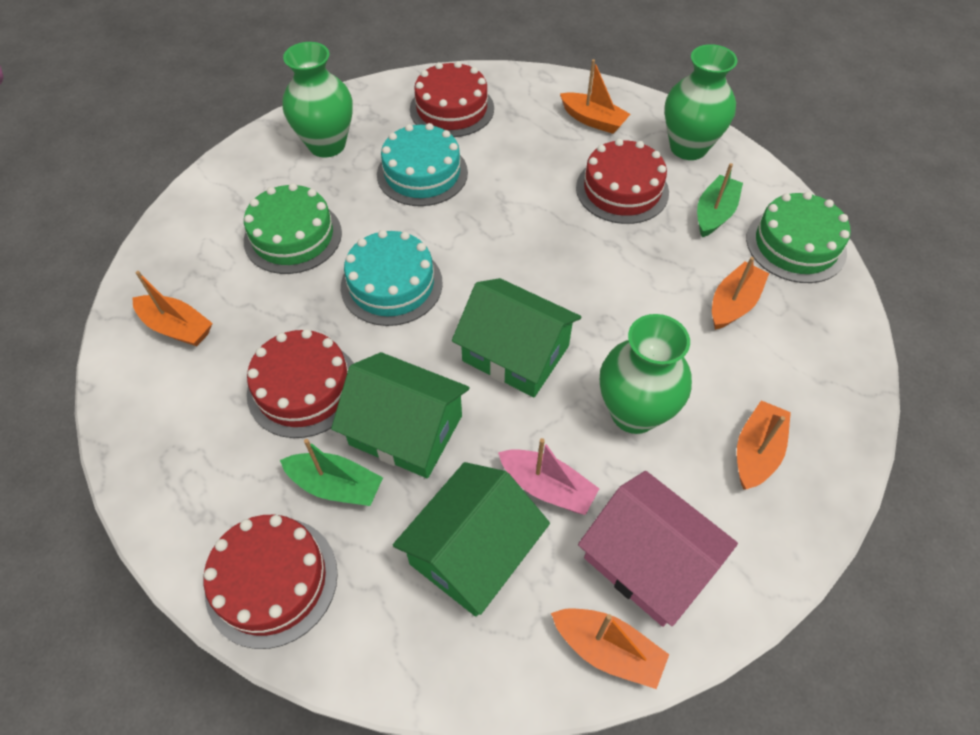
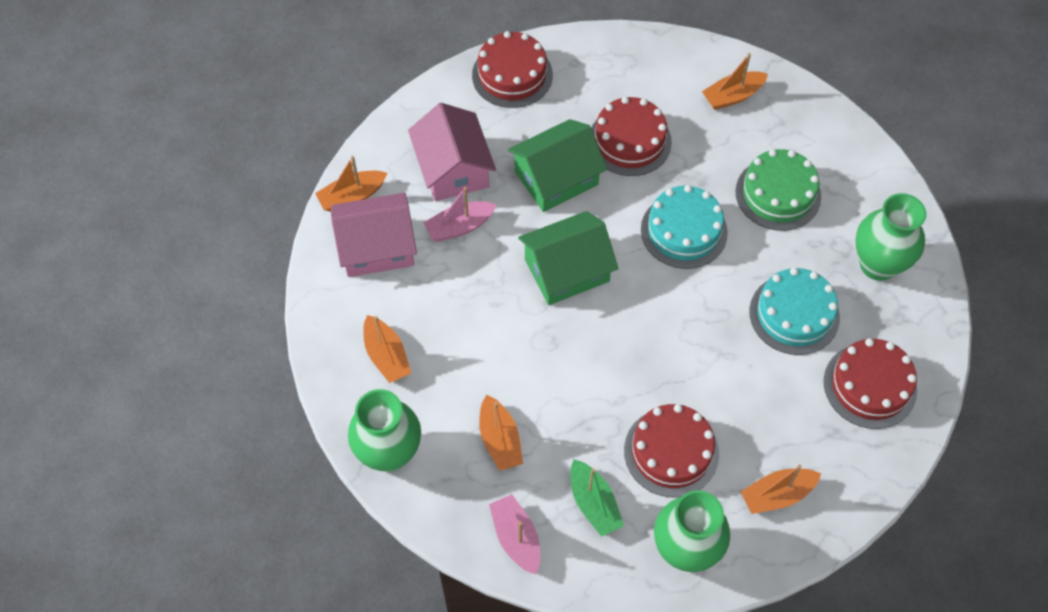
camera: 125 degrees right, 5 degrees up
(336, 486) = (546, 126): green boat -> none
(473, 551) = (453, 169): green house -> pink house
(634, 413) = (468, 307): green vase -> green vase (389, 453)
(795, 245) = (516, 538): green cake -> pink boat

